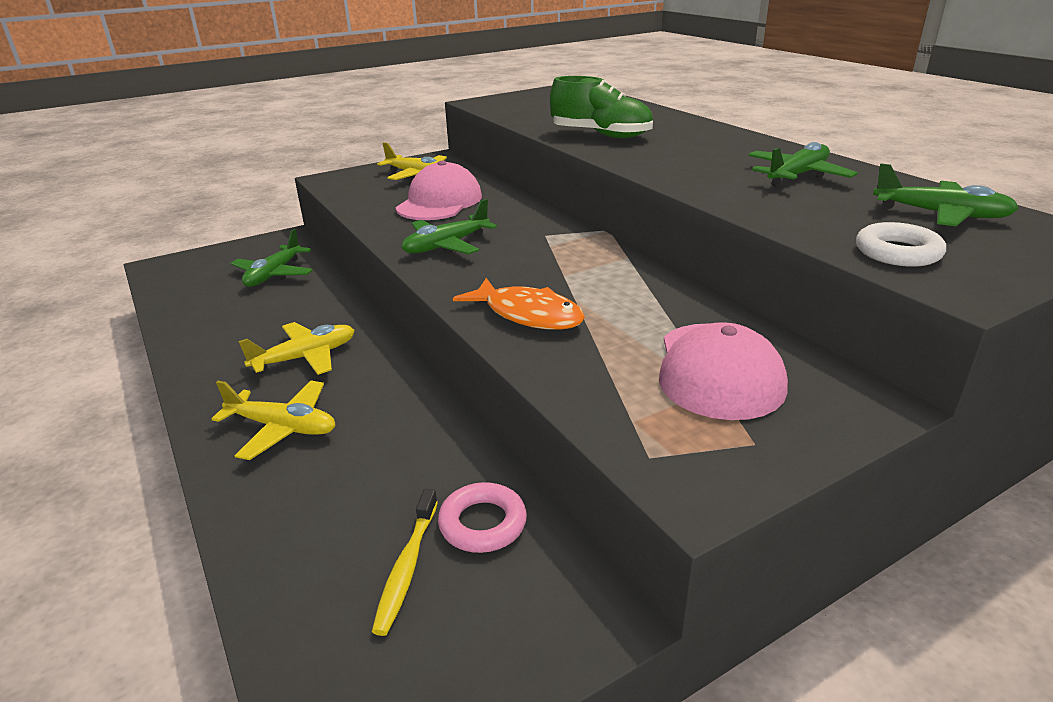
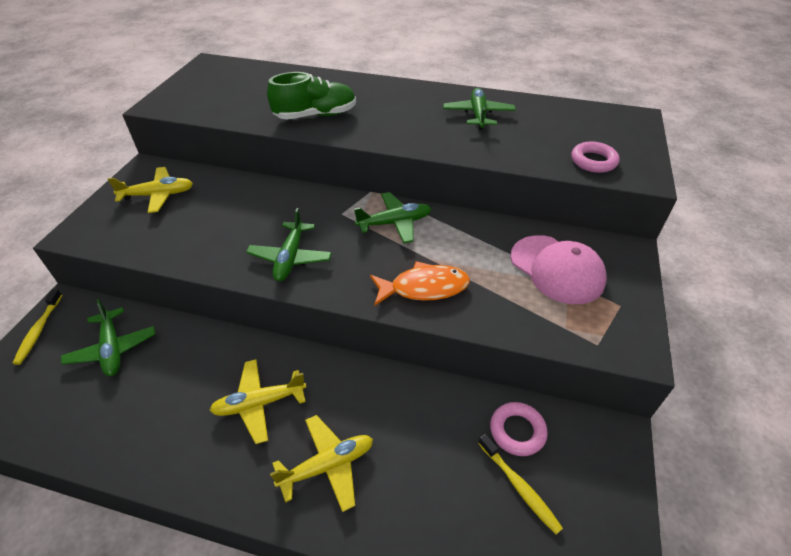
camera: 45 degrees left, 15 degrees up
(254, 244) = (39, 330): none -> yellow toothbrush
(305, 357) = (259, 403): yellow plane -> yellow plane turned 120 degrees counterclockwise
(439, 202) = (221, 217): pink cap -> none
(897, 252) = (593, 161): white ring -> pink ring
(940, 215) = (574, 122): green plane -> green plane (394, 223)

